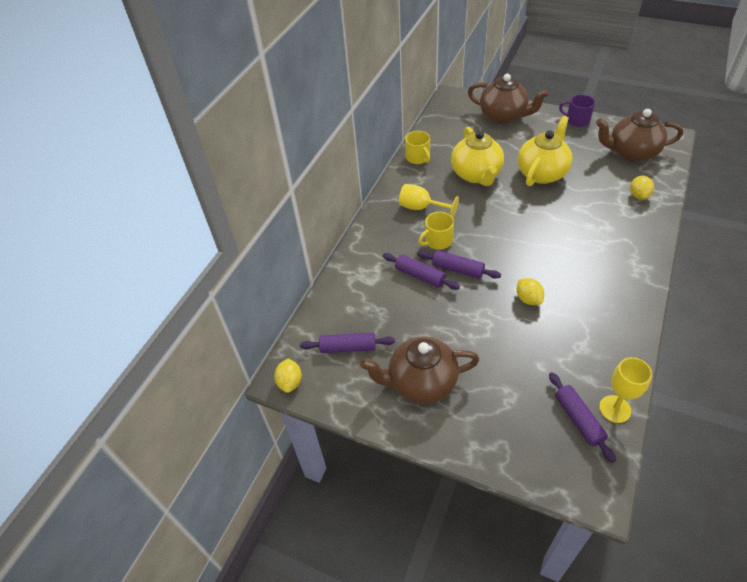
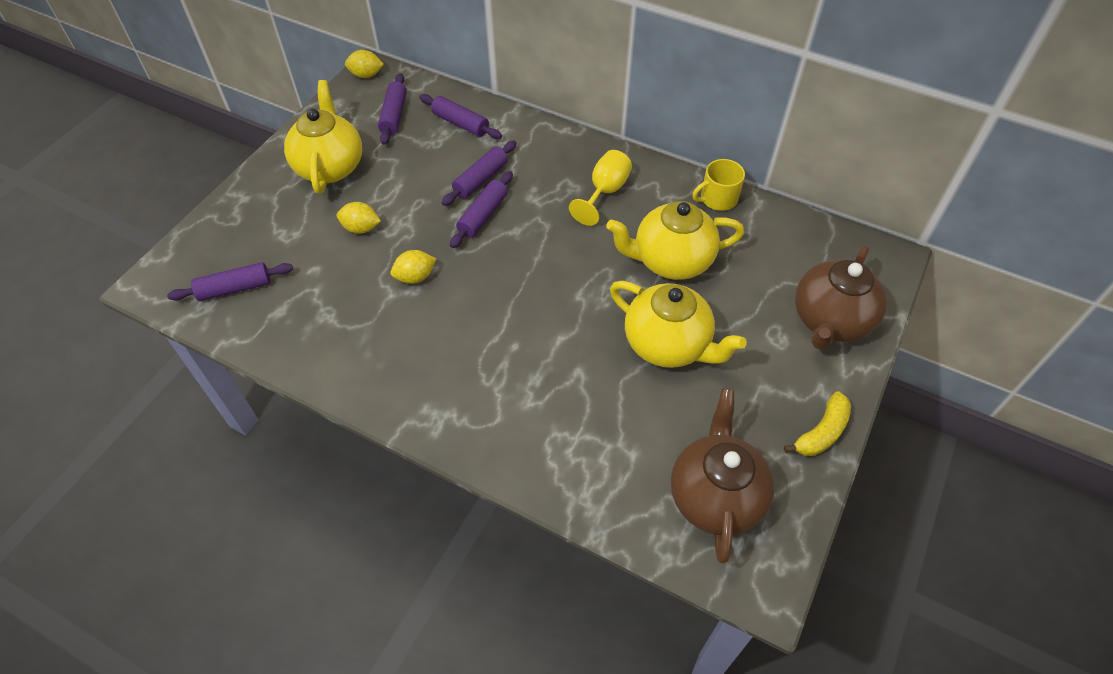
camera: 90 degrees right, 5 degrees up
(356, 298) = (460, 123): none -> purple rolling pin
(421, 383) = (330, 166): brown teapot -> yellow teapot
(438, 240) = (538, 202): yellow mug -> none
(577, 120) = (821, 432): purple mug -> yellow banana
(615, 409) = (233, 325): yellow goblet -> none
(638, 195) = (595, 469): yellow lemon -> yellow lemon (361, 228)

